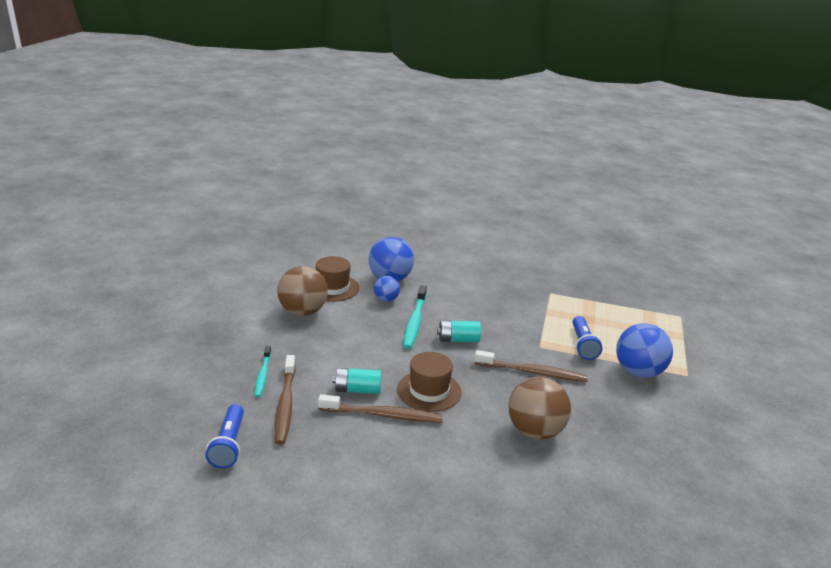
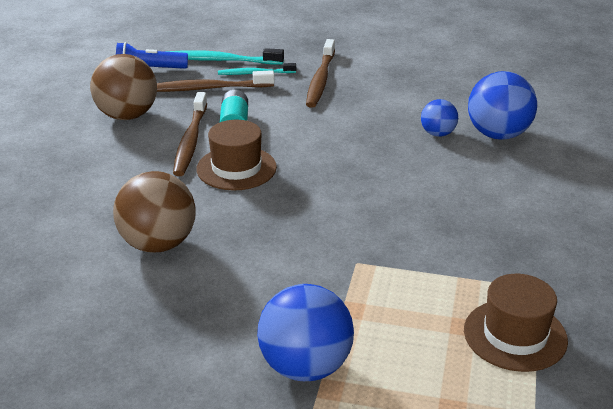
camera: 90 degrees right, 5 degrees up
(303, 312) = (384, 83): brown ball -> brown ball (127, 116)
(333, 288) = (451, 96): brown hat -> brown hat (515, 335)
(414, 322) = (389, 156): turquoise toothbrush -> turquoise toothbrush (220, 60)
(458, 340) = (354, 190): turquoise battery -> none
(533, 372) = (287, 251): brown toothbrush -> brown toothbrush (320, 80)
(582, 345) = (373, 309): blue flashlight -> none

